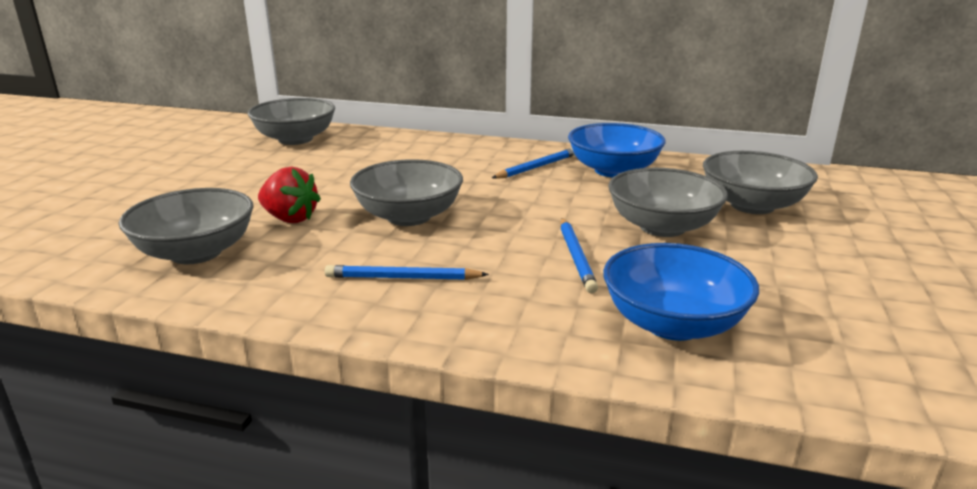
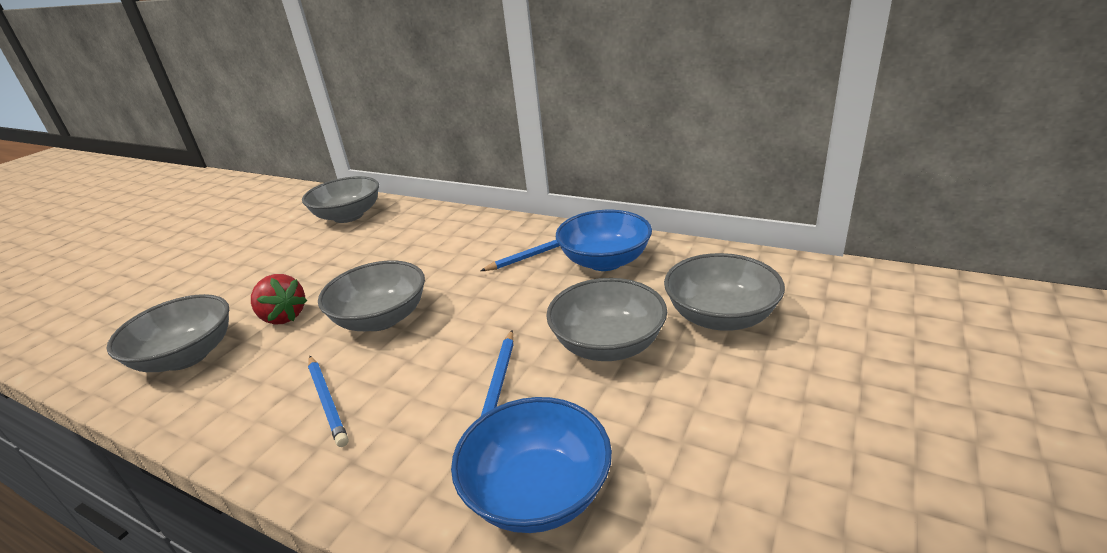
camera: 15 degrees right, 5 degrees up
(402, 278) = (327, 401): blue pencil -> blue pencil turned 135 degrees counterclockwise

